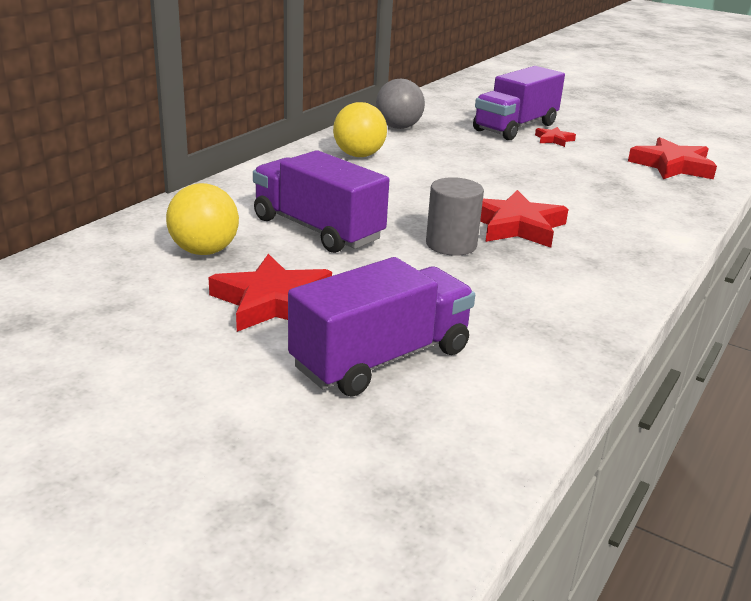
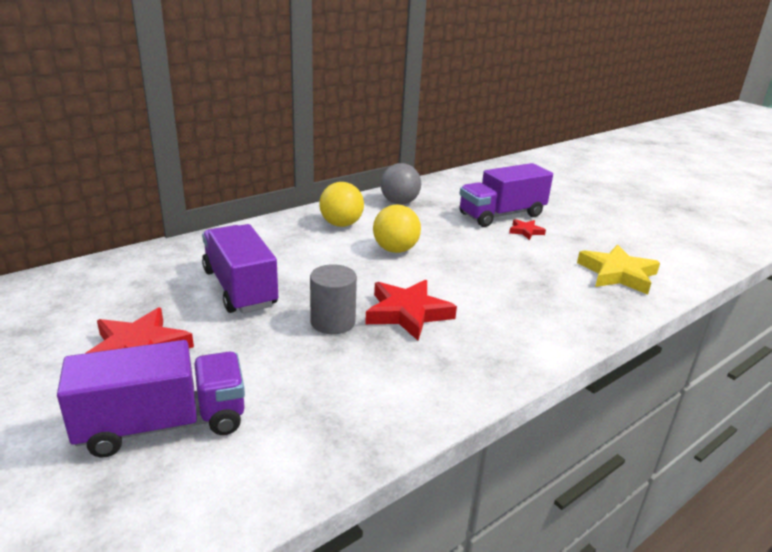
camera: 20 degrees right, 0 degrees up
(204, 251) = (137, 293): yellow ball -> yellow ball (395, 250)
(672, 166) = (617, 274): red star -> yellow star

